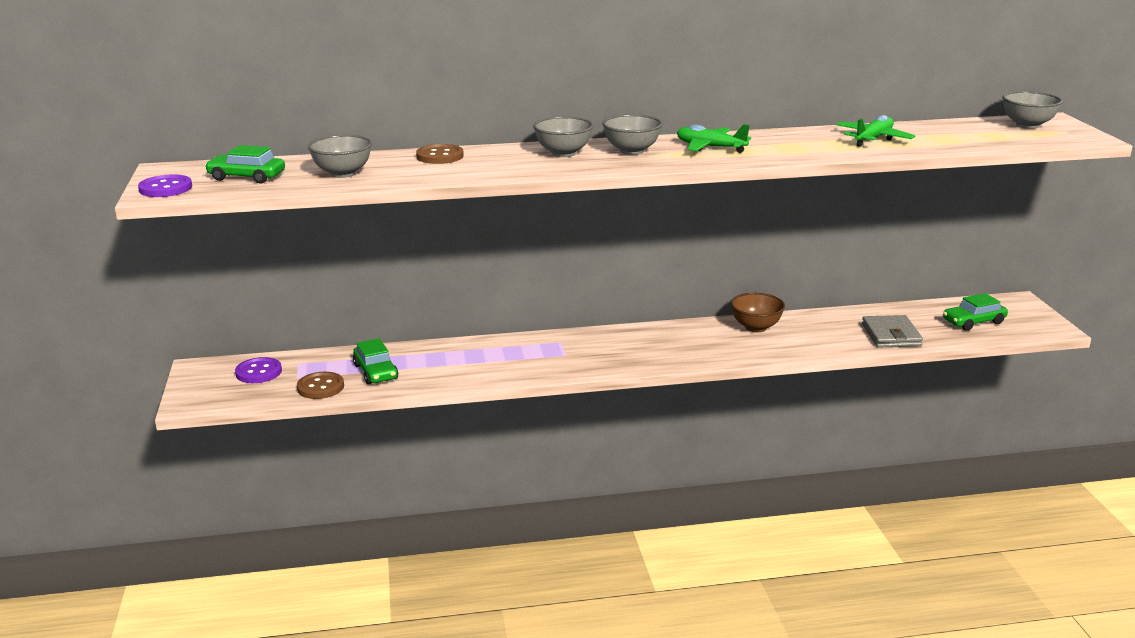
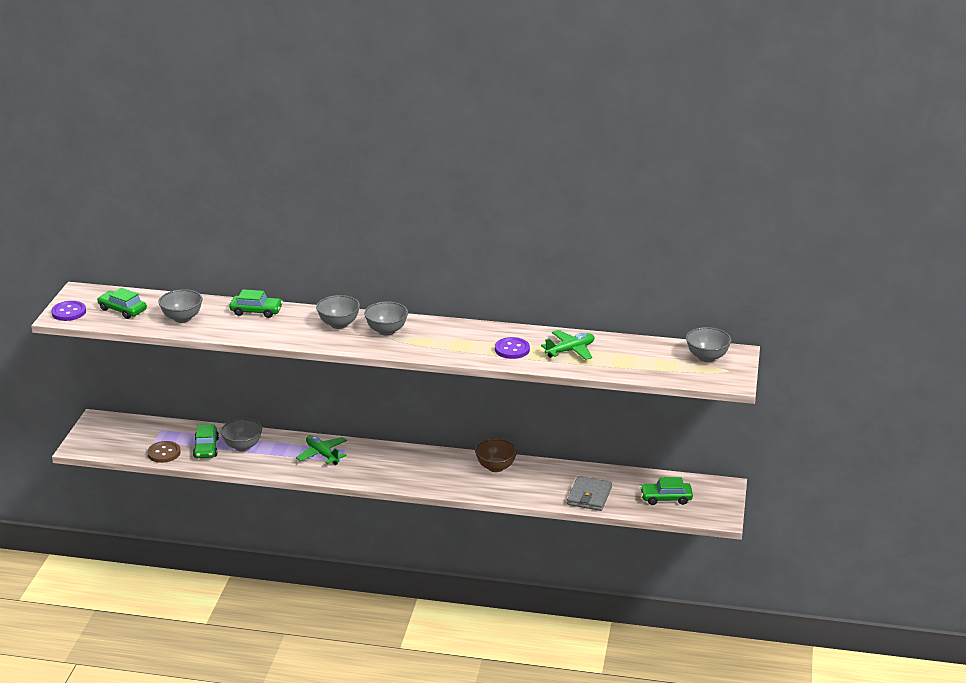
camera: 20 degrees right, 5 degrees up
(258, 372) = (132, 432): purple button -> purple button (512, 349)
(424, 362) = (242, 446): none -> grey bowl
(440, 156) = (256, 311): brown button -> green car
(710, 147) = (444, 337): green plane -> green plane (322, 454)

